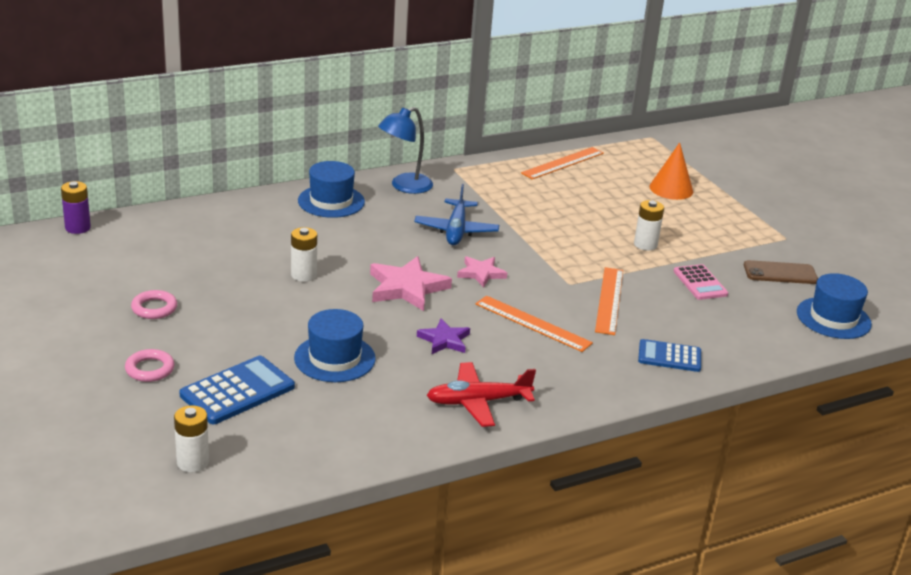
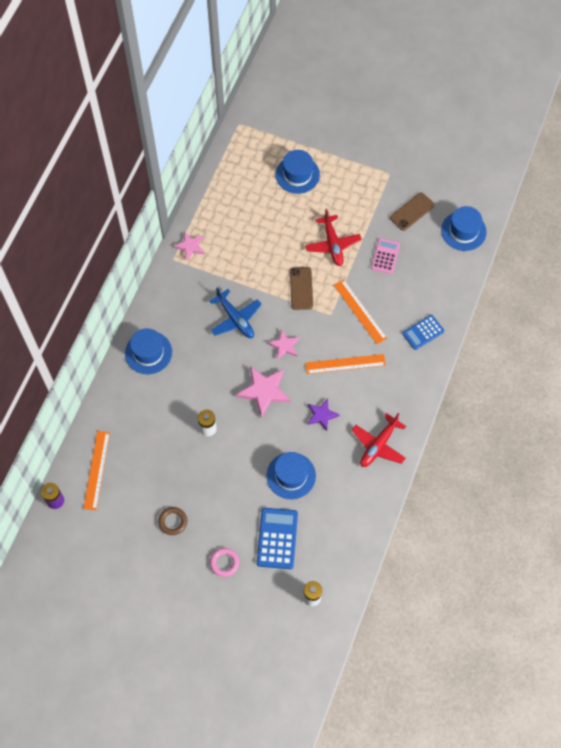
camera: 40 degrees left, 35 degrees up
(154, 308) = (173, 521): pink ring -> brown ring
(404, 186) = (168, 302): blue lamp -> none
(483, 170) = (190, 246): none -> pink star
(562, 251) = (301, 288): none -> brown phone
(563, 163) = (221, 199): orange ruler -> orange ruler (96, 470)
(645, 245) = (333, 244): white battery -> red plane
(671, 189) = (297, 174): orange cone -> blue hat
(700, 283) = (385, 256): pink calculator -> pink calculator turned 105 degrees counterclockwise

